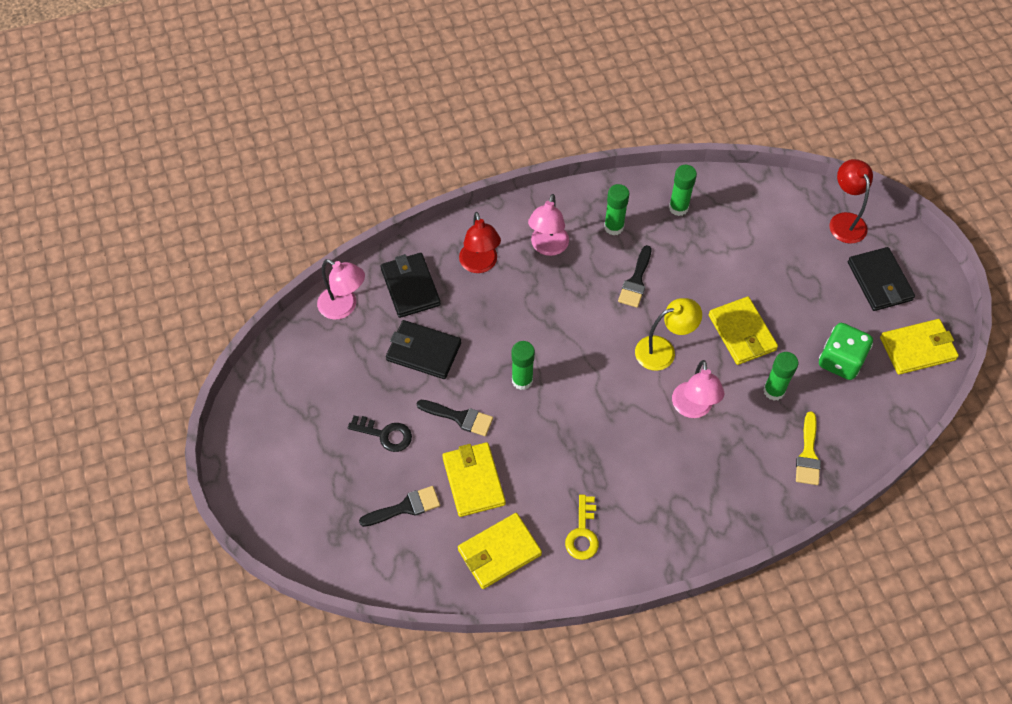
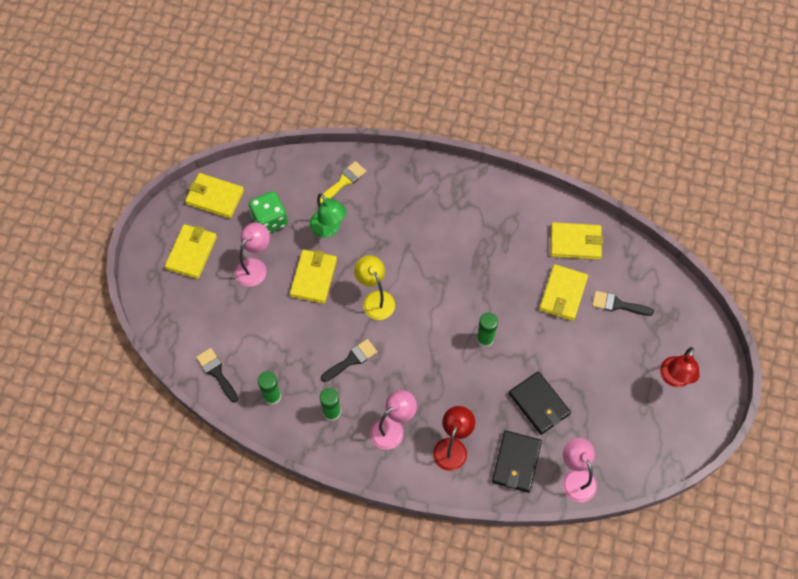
camera: 145 degrees left, 5 degrees up
(385, 434) = (602, 360): black key -> none
(460, 417) = (544, 340): black brush -> black brush (216, 372)
(582, 533) = (517, 222): yellow key -> none
(663, 350) = (375, 299): yellow lamp -> yellow lamp turned 45 degrees clockwise
(693, 408) = (389, 251): pink lamp -> pink lamp (255, 266)
(774, 391) = (329, 229): green glue stick -> green lamp
(844, 221) = (169, 308): red lamp -> red lamp (674, 378)
(879, 281) = (191, 253): black wallet -> yellow wallet

